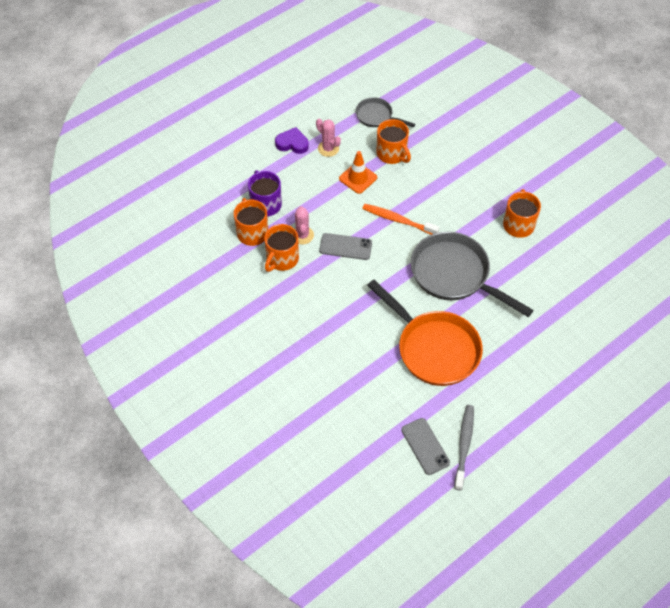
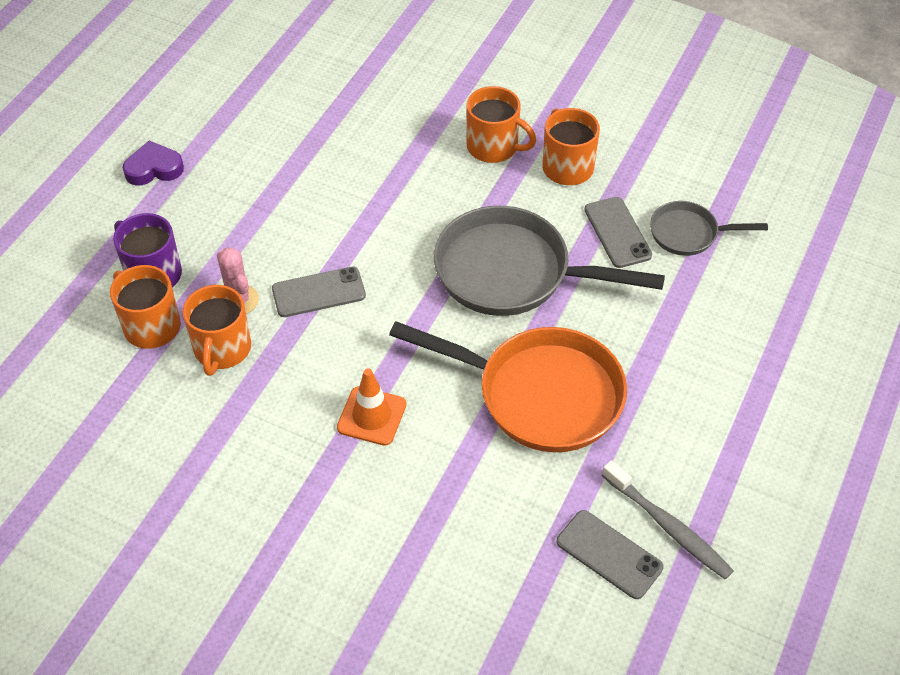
camera: 25 degrees left, 5 degrees down
(328, 148) = (217, 157): pink cactus -> none
(358, 178) = (286, 184): orange traffic cone -> orange traffic cone (371, 416)
(376, 116) = (271, 86): grey pan -> grey pan (688, 233)
(392, 154) = (322, 131): orange mug -> orange mug (493, 147)
(398, 220) = (382, 223): orange toothbrush -> none
(464, 445) = (668, 527): grey toothbrush -> grey toothbrush turned 150 degrees clockwise
(526, 274) = (617, 232): none -> grey phone

